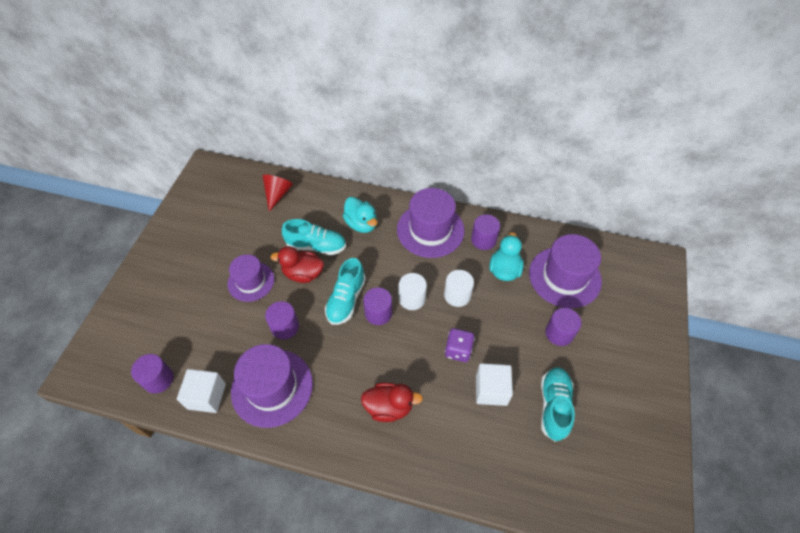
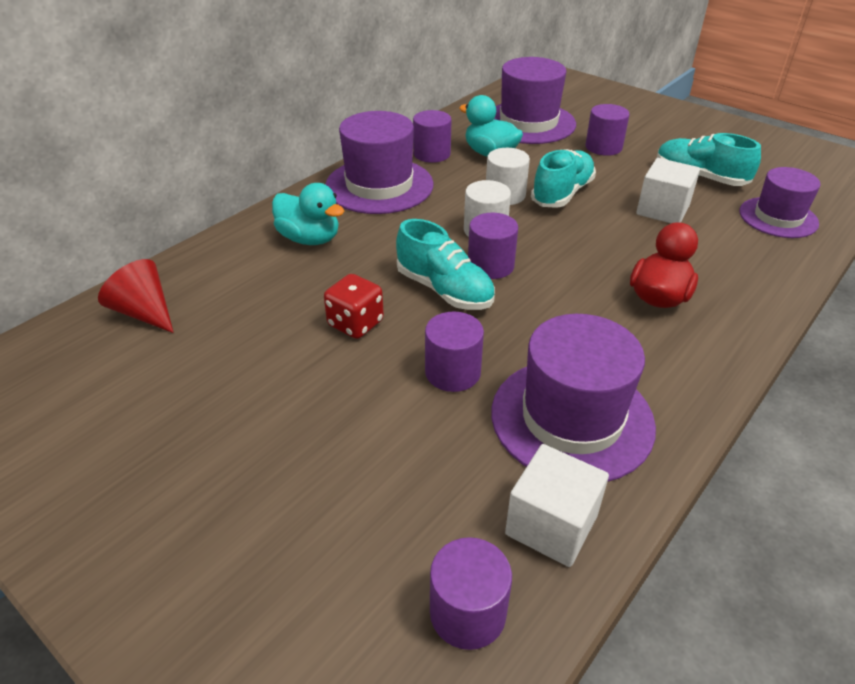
camera: 65 degrees left, 15 degrees down
(251, 281) = (317, 395): purple hat -> purple hat (778, 217)
(303, 274) = (355, 324): red duck -> red dice
(316, 246) = (309, 295): turquoise shoe -> turquoise shoe (562, 194)
(361, 224) = (310, 239): turquoise duck -> turquoise duck turned 45 degrees clockwise
(458, 350) = (592, 217): purple dice -> none

